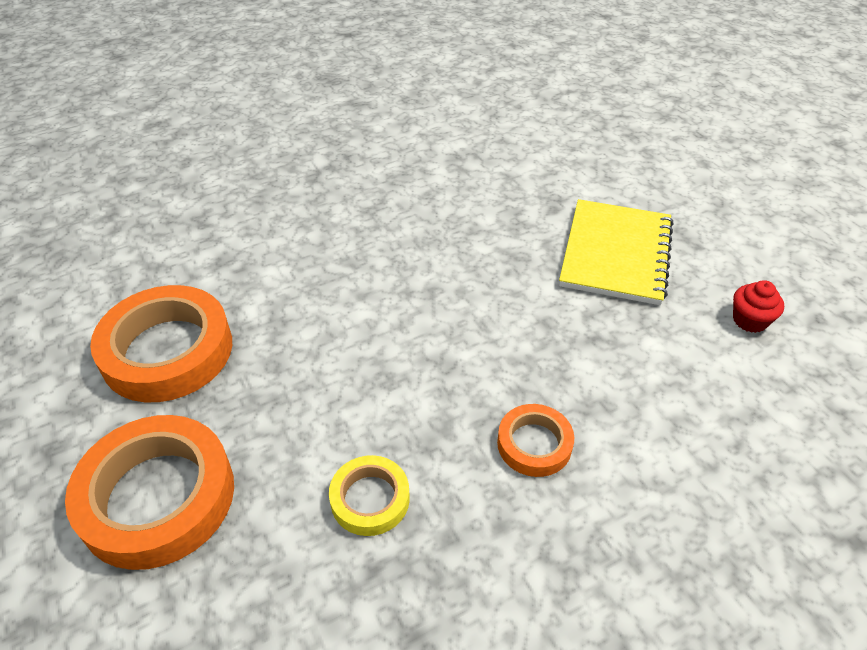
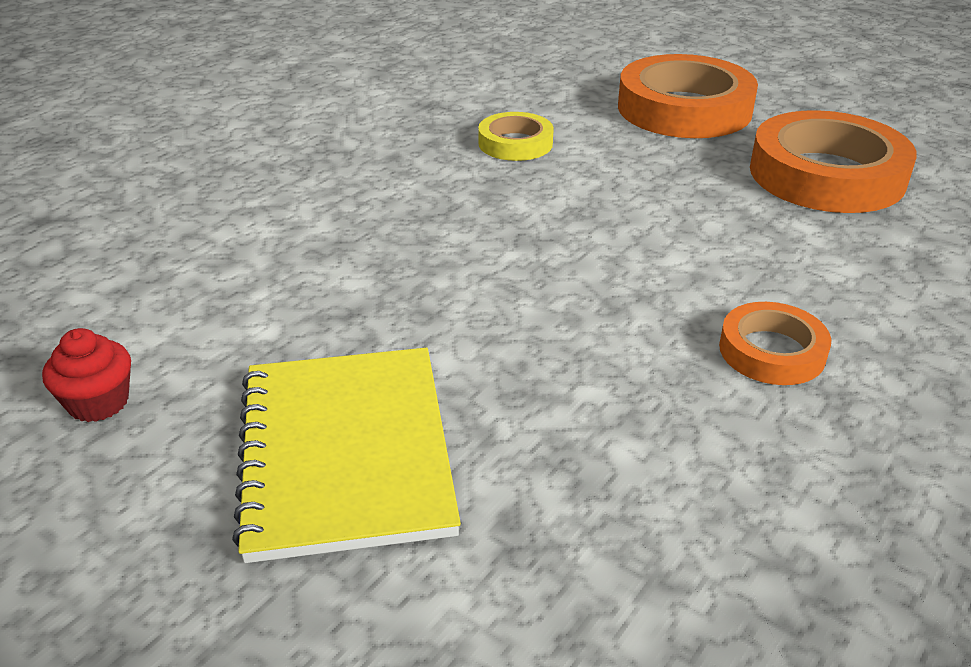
camera: 155 degrees right, 10 degrees down
(534, 444) = (385, 205): orange tape -> orange tape (772, 351)

